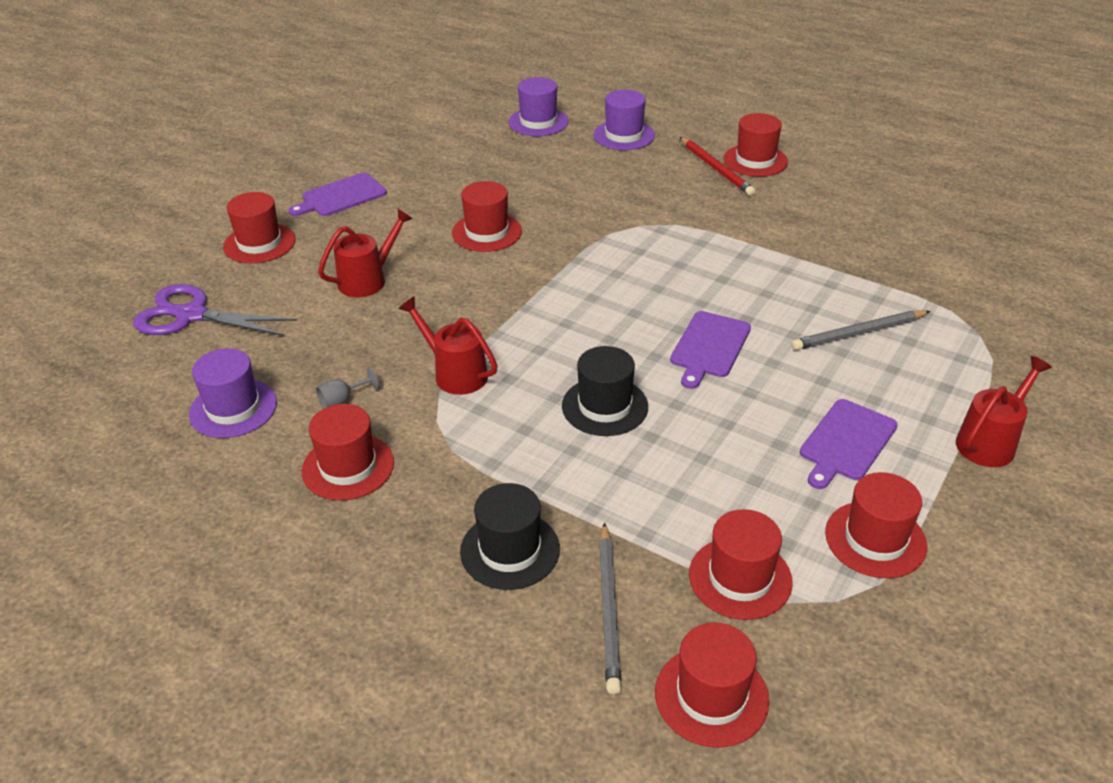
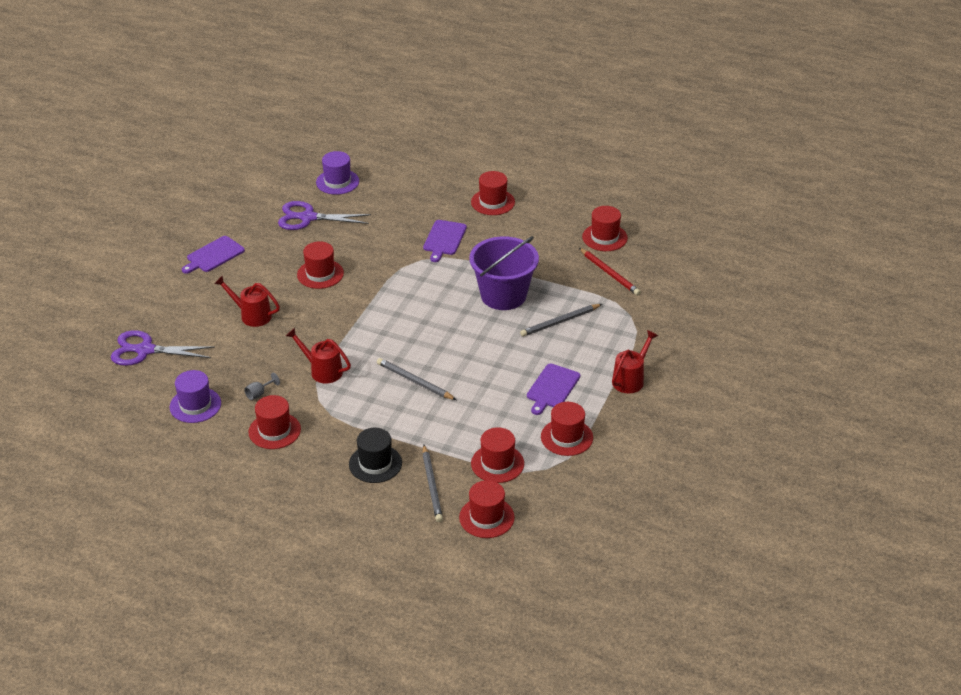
camera: 10 degrees left, 0 degrees up
(259, 243) = (170, 296): red hat -> red hat (604, 237)
(368, 279) = (251, 315): red watering can -> red watering can turned 105 degrees counterclockwise
(487, 160) = (308, 217): none -> purple scissors
(605, 406) = (414, 381): black hat -> grey pencil
(624, 135) = (400, 188): purple hat -> none
(709, 347) = (472, 339): purple cutting board -> purple cutting board (444, 239)
(716, 169) = (467, 211): red pencil -> red pencil (609, 273)
(765, 285) = (503, 295): none -> purple bucket

